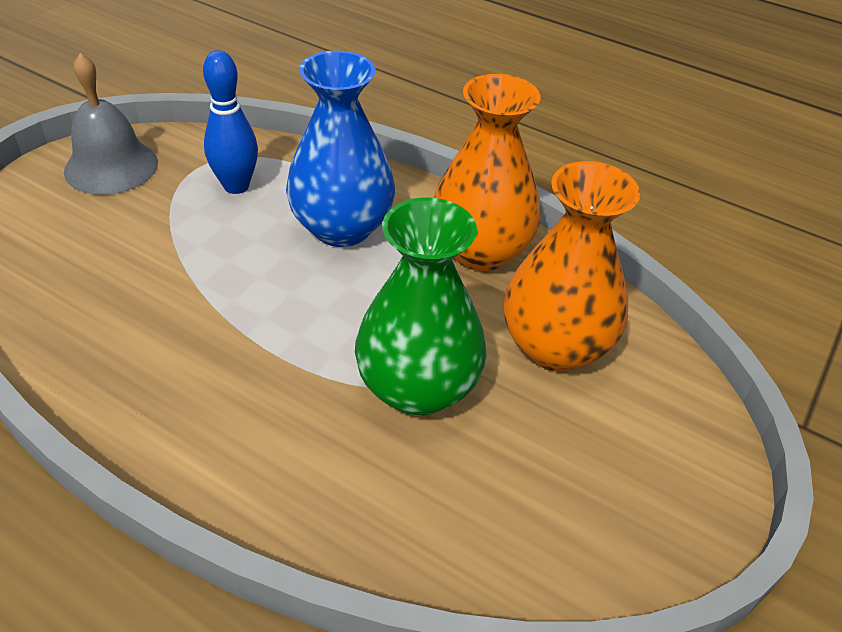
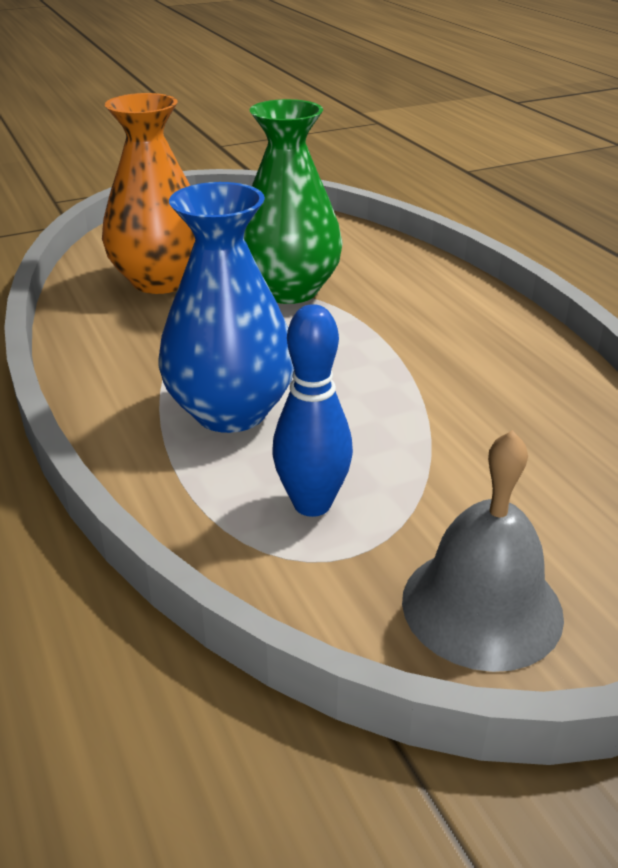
camera: 145 degrees left, 10 degrees down
(480, 251) = (123, 349): orange vase -> none

